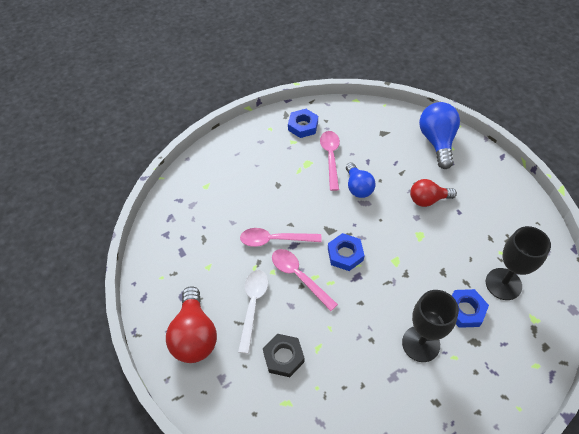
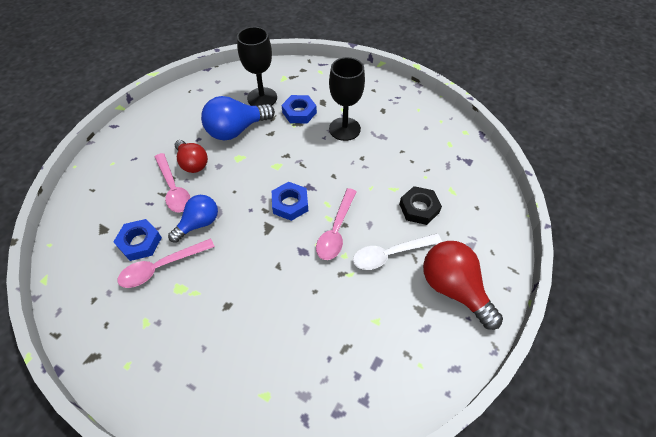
camera: 120 degrees left, 0 degrees up
(195, 335) = (454, 289): red light bulb -> red light bulb turned 90 degrees counterclockwise
(274, 240) = (306, 272): pink spoon -> pink spoon (173, 189)
(303, 126) = (111, 323): blue nut -> blue nut (140, 242)
(437, 142) = (105, 178): blue light bulb -> blue light bulb (236, 130)

